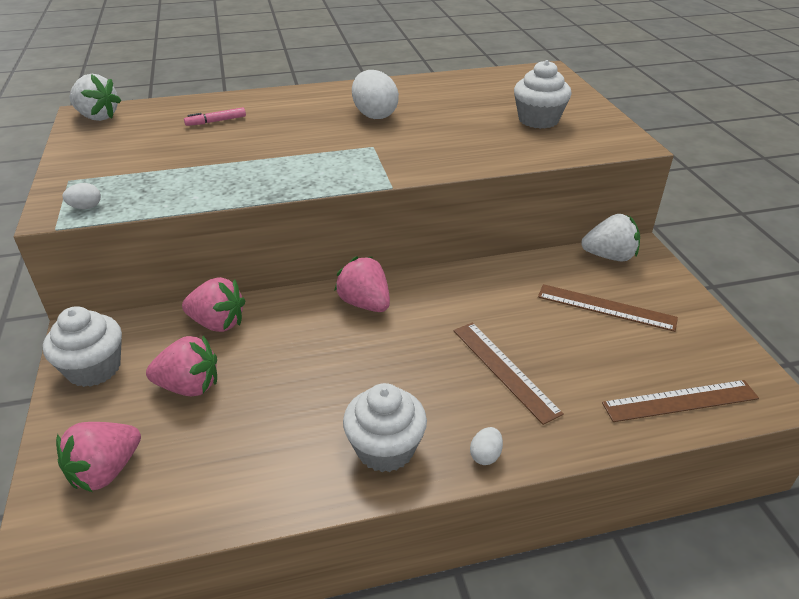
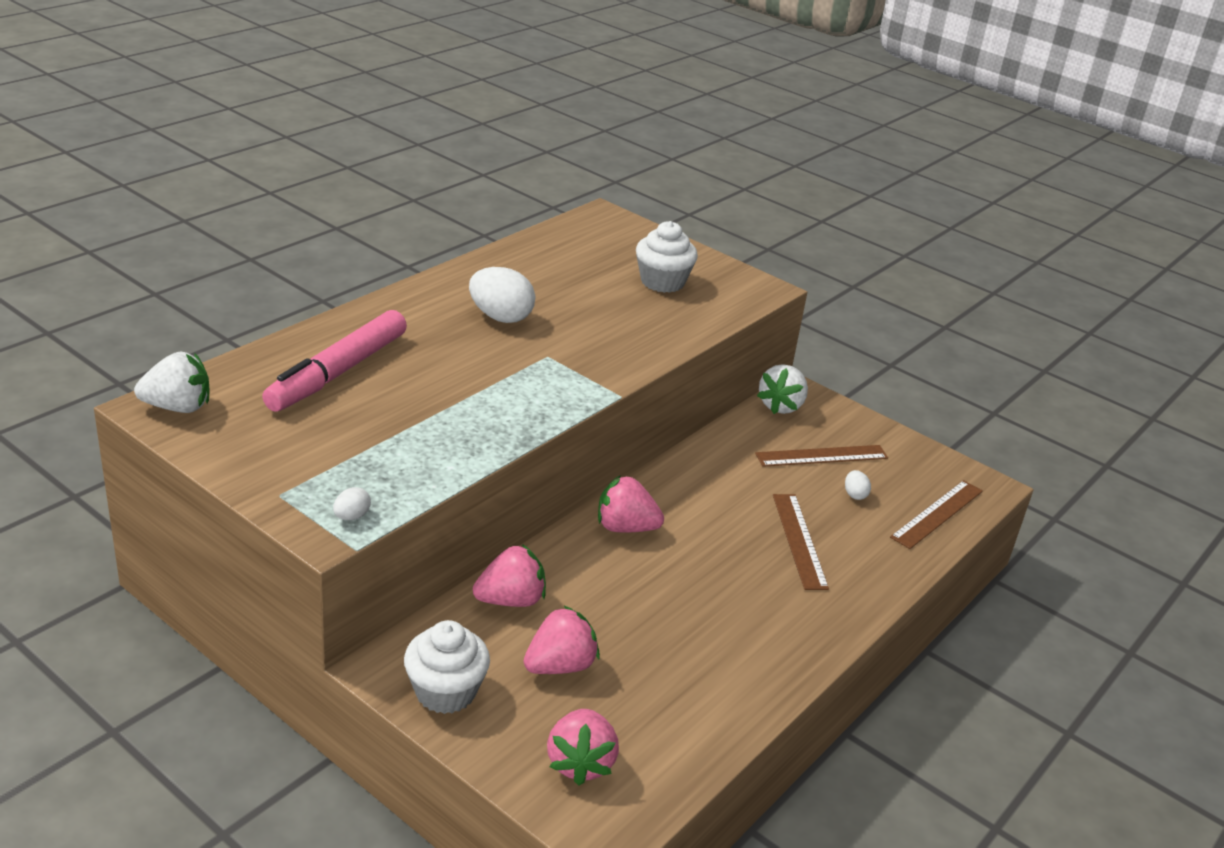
camera: 40 degrees left, 5 degrees down
(216, 121) = (337, 372): pink marker -> pink marker, size x2.46
(385, 449) = (778, 640): white cupcake -> none
(485, 455) = (851, 612): white egg -> white egg (855, 494)
(504, 370) = (799, 540): brown ruler -> brown ruler turned 60 degrees clockwise
(609, 256) = (781, 406): white strawberry -> white strawberry turned 150 degrees clockwise

